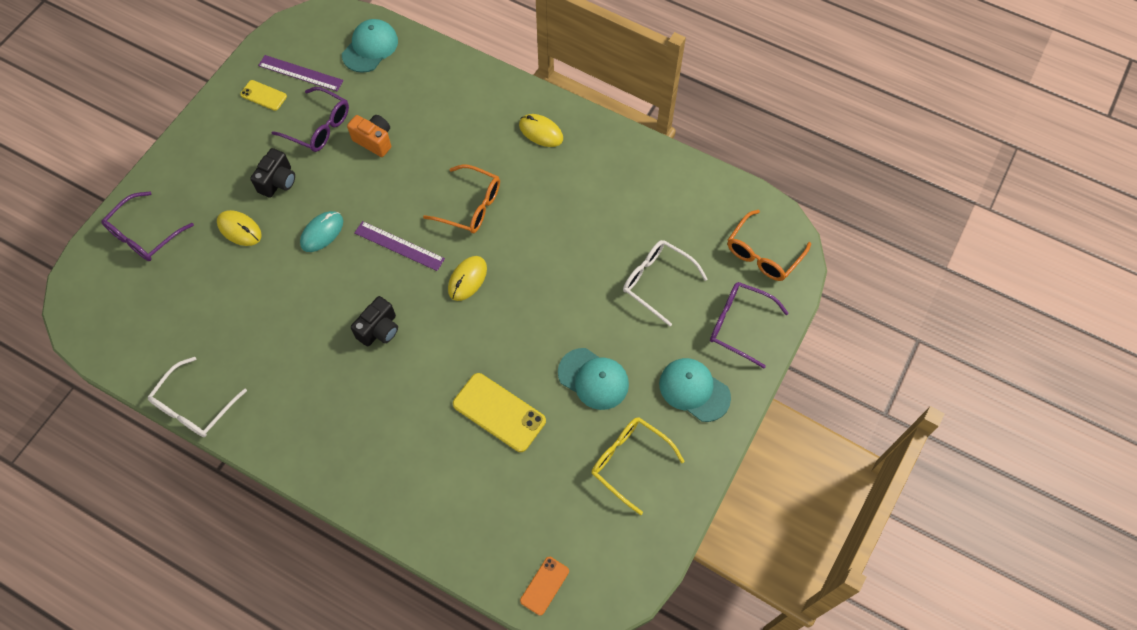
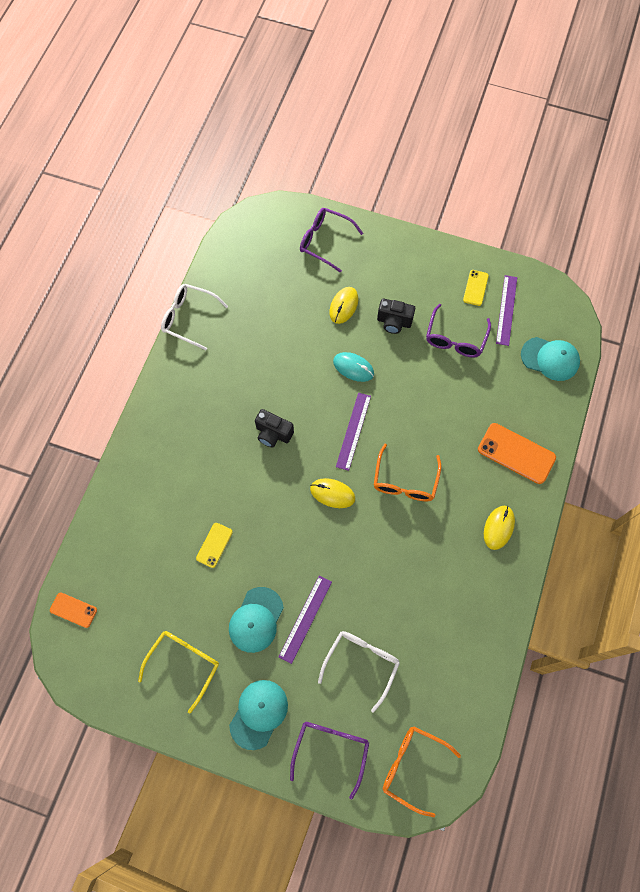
camera: 80 degrees right, 5 degrees up
(374, 141) = (452, 386): orange camera -> none
(466, 100) = (516, 453): none -> orange phone
(499, 412) = (214, 545): yellow phone -> yellow phone, size x0.57
(601, 328) = (305, 618): none -> purple ruler

